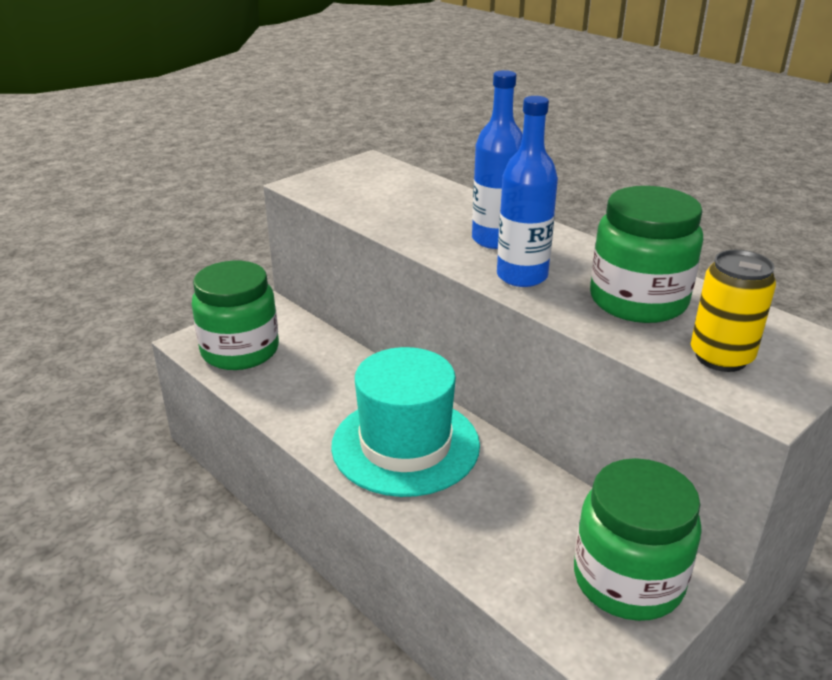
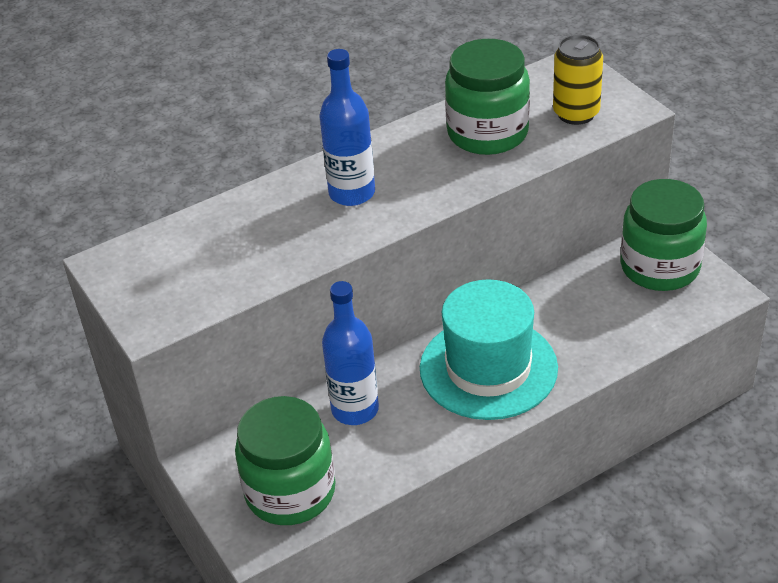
camera: 75 degrees left, 10 degrees up
(522, 276) = (429, 187): blue bottle -> blue bottle (355, 409)

